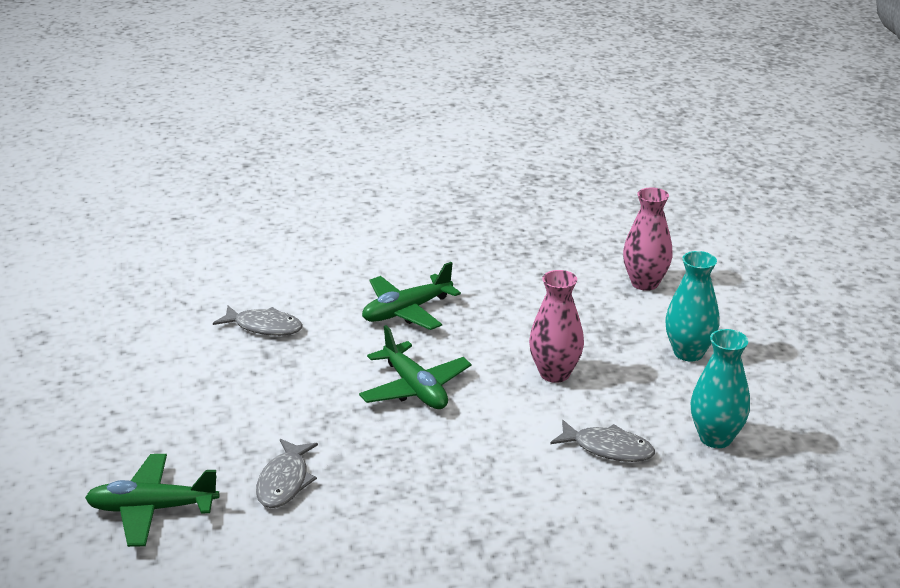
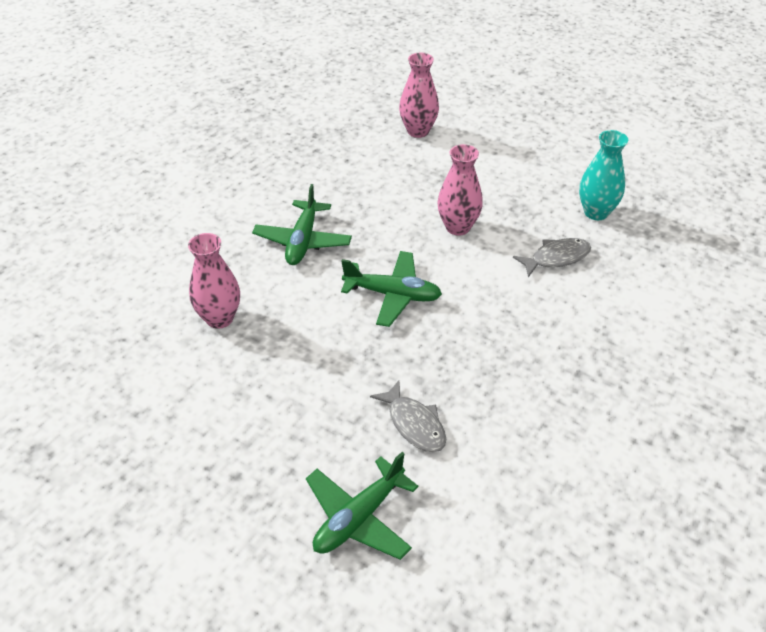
camera: 45 degrees left, 15 degrees up
(264, 327) = (219, 318): grey fish -> pink vase
(688, 353) = (507, 165): turquoise vase -> none

